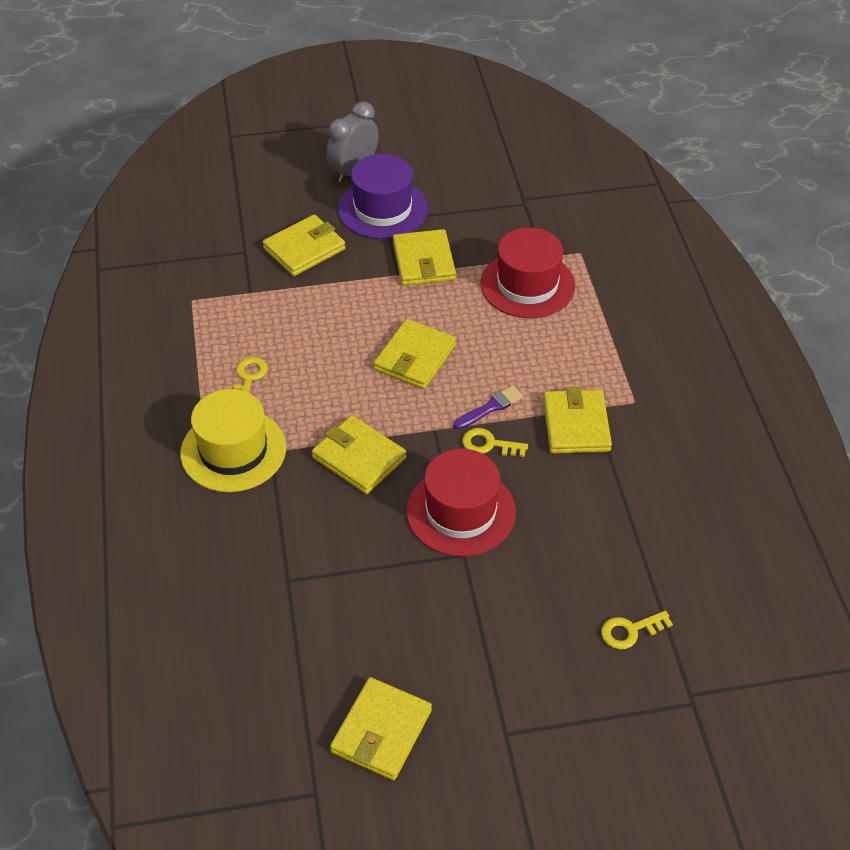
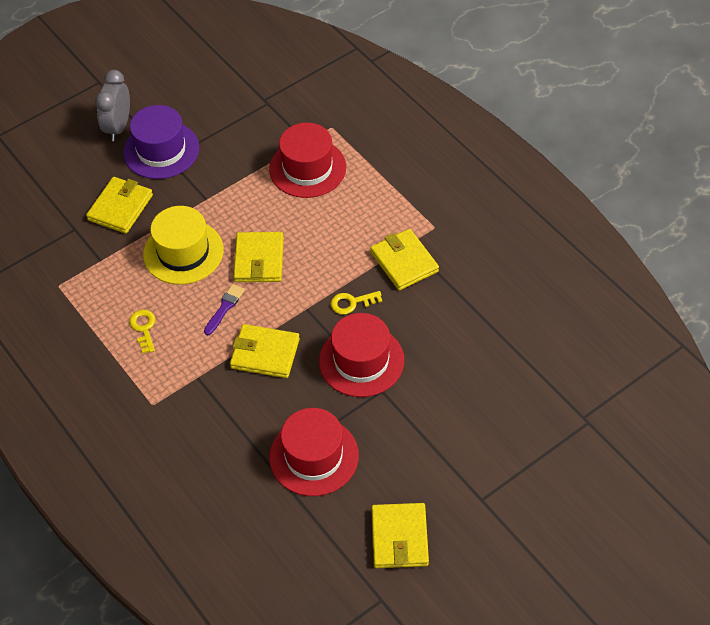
camera: 25 degrees left, 5 degrees up
(233, 450) = (168, 389): yellow hat -> yellow hat (183, 252)
(342, 593) = (314, 456): none -> red hat
(424, 261) = (219, 180): yellow wallet -> none
(490, 408) = (336, 275): purple brush -> purple brush (224, 308)
(630, 631) = (522, 392): yellow key -> none

